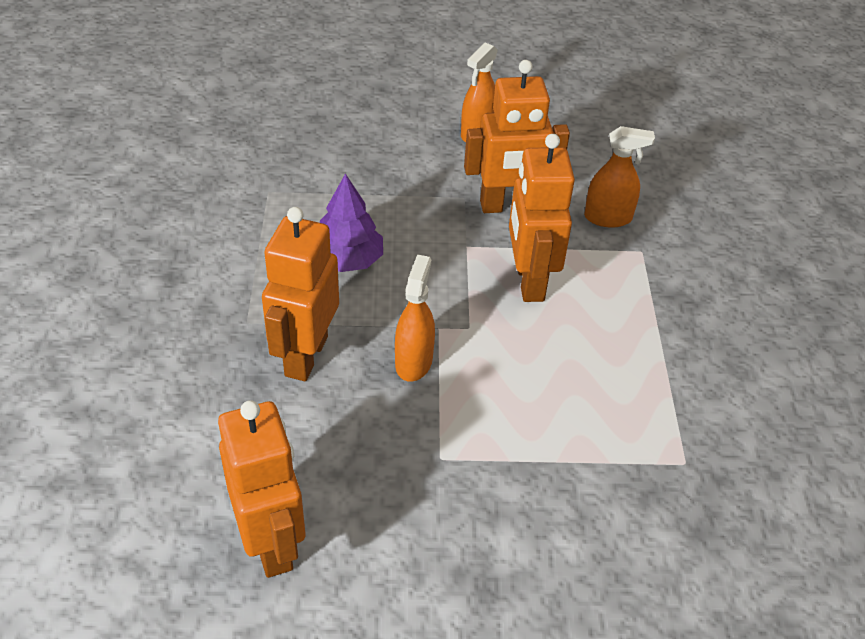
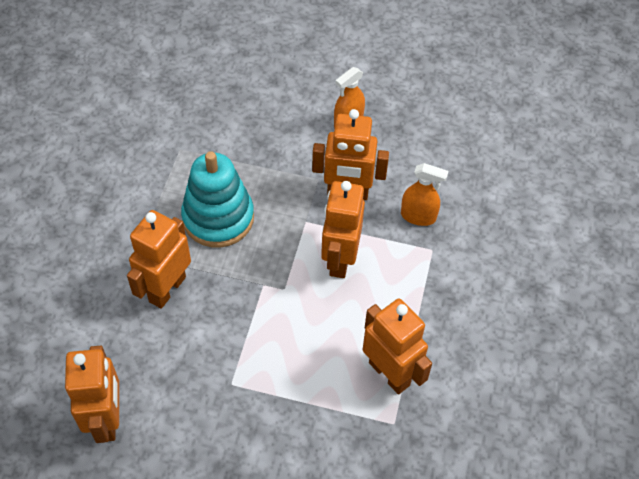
camera: 15 degrees right, 10 degrees up
(348, 260) = (218, 218): purple tree -> turquoise stacking toy
(413, 362) = (237, 308): orange spray bottle -> none
(652, 402) = (389, 373): none -> orange robot

